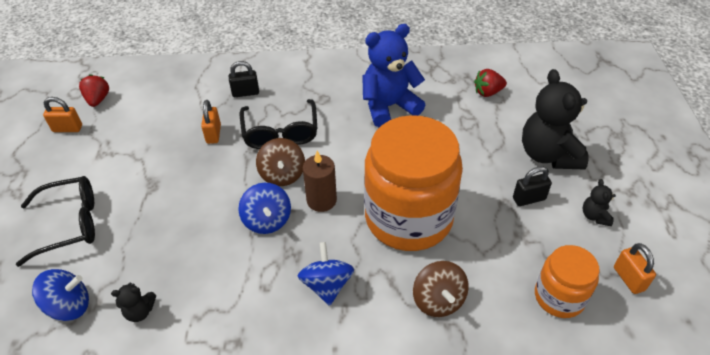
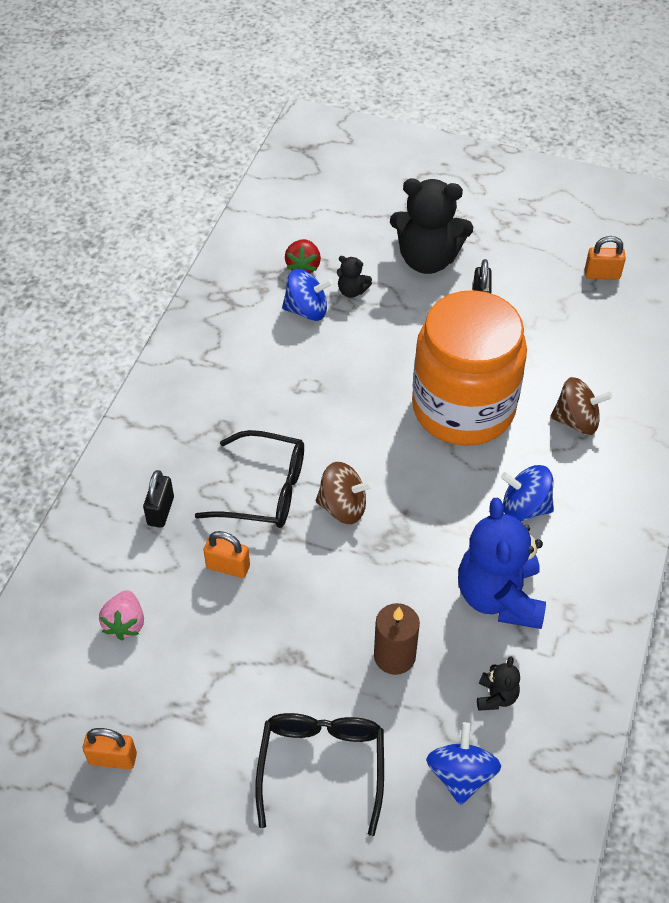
camera: 70 degrees left, 5 degrees up
(67, 128) = (113, 758): orange padlock -> orange padlock turned 75 degrees clockwise
(98, 100) = (64, 708): red strawberry -> none
(159, 104) = (125, 623): none -> pink strawberry
(267, 220) = (411, 540): blue spinning top -> blue spinning top (307, 310)
(321, 200) = (403, 479): brown candle -> brown candle (394, 656)
(389, 106) = (277, 365): blue teddy bear -> blue teddy bear (499, 597)
(559, 297) = (604, 330): orange jar -> none
(595, 216) = (523, 263): black teddy bear -> black teddy bear (352, 291)

